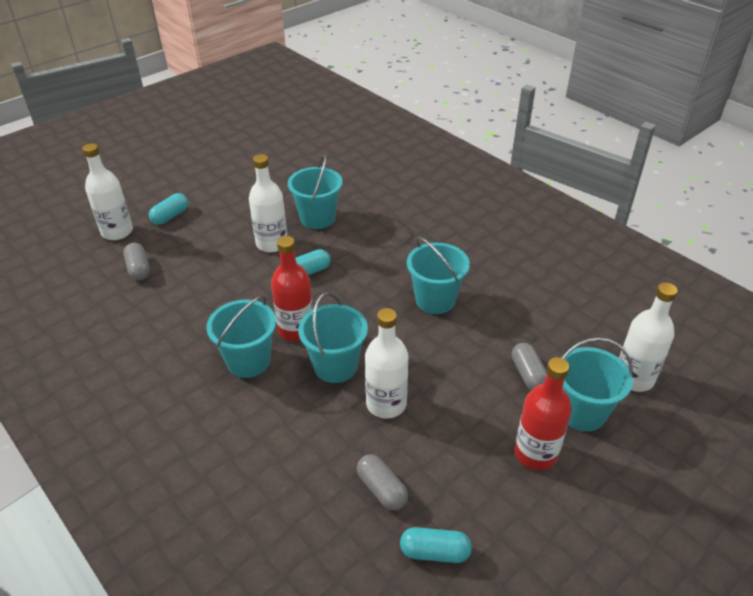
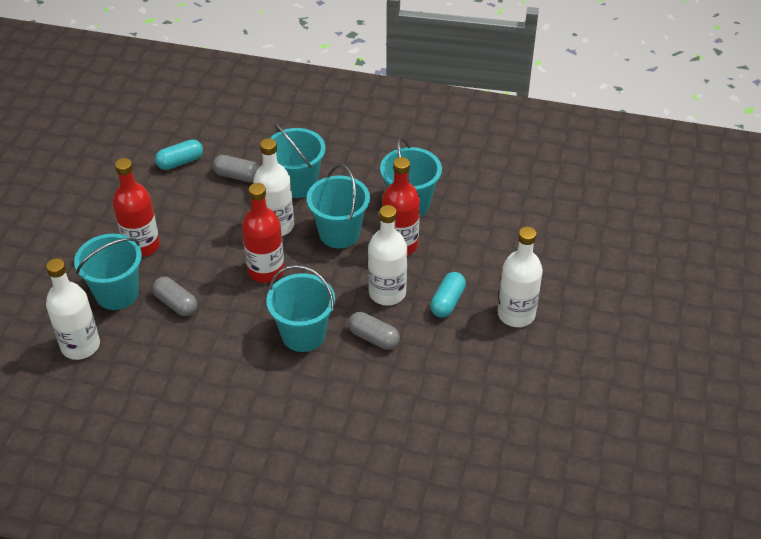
camera: 145 degrees right, 5 degrees up
(117, 232) = (672, 249): white bottle -> white bottle (387, 293)
(138, 269) = (597, 227): grey capsule -> grey capsule (373, 338)
(170, 216) = (652, 291): turquoise capsule -> none
(317, 218) = (507, 371): turquoise bucket -> turquoise bucket (297, 184)
(428, 364) = (266, 270): none -> red bottle

